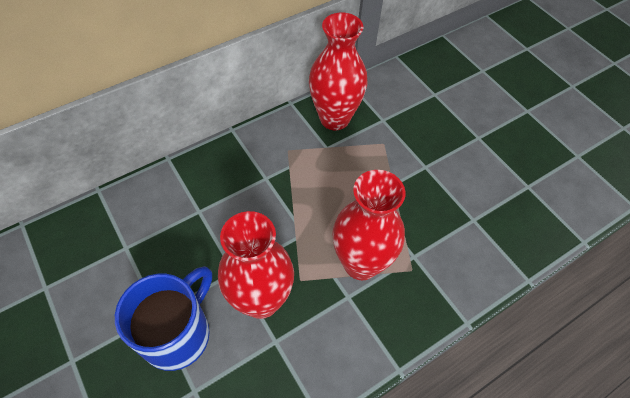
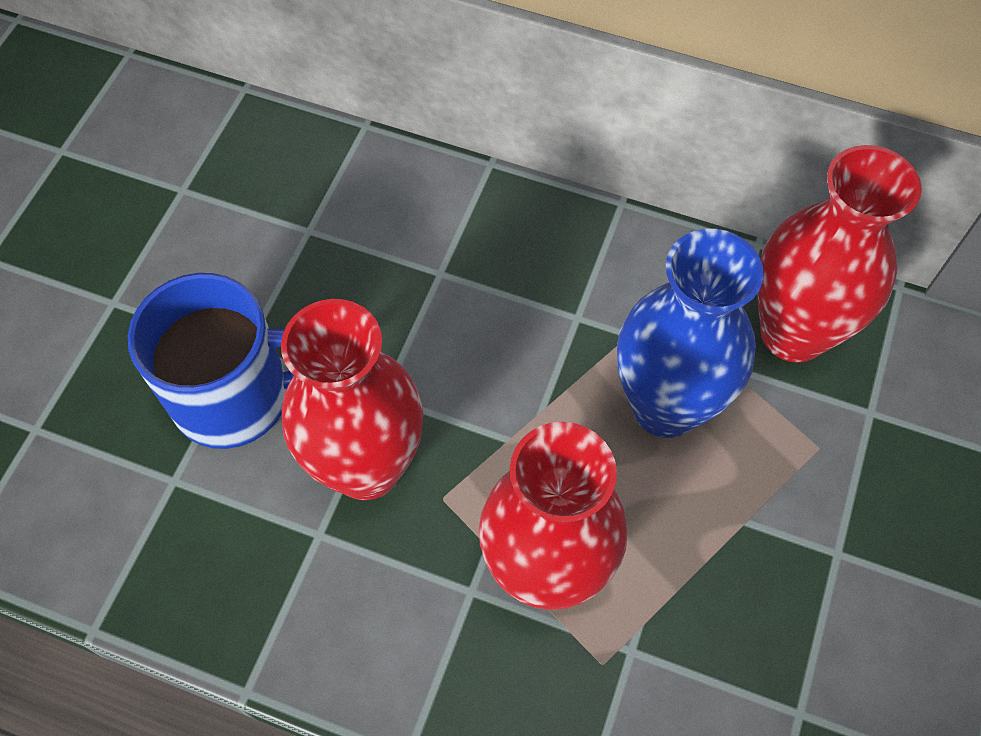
camera: 55 degrees right, 5 degrees up
(328, 176) = (665, 406): none -> blue vase

